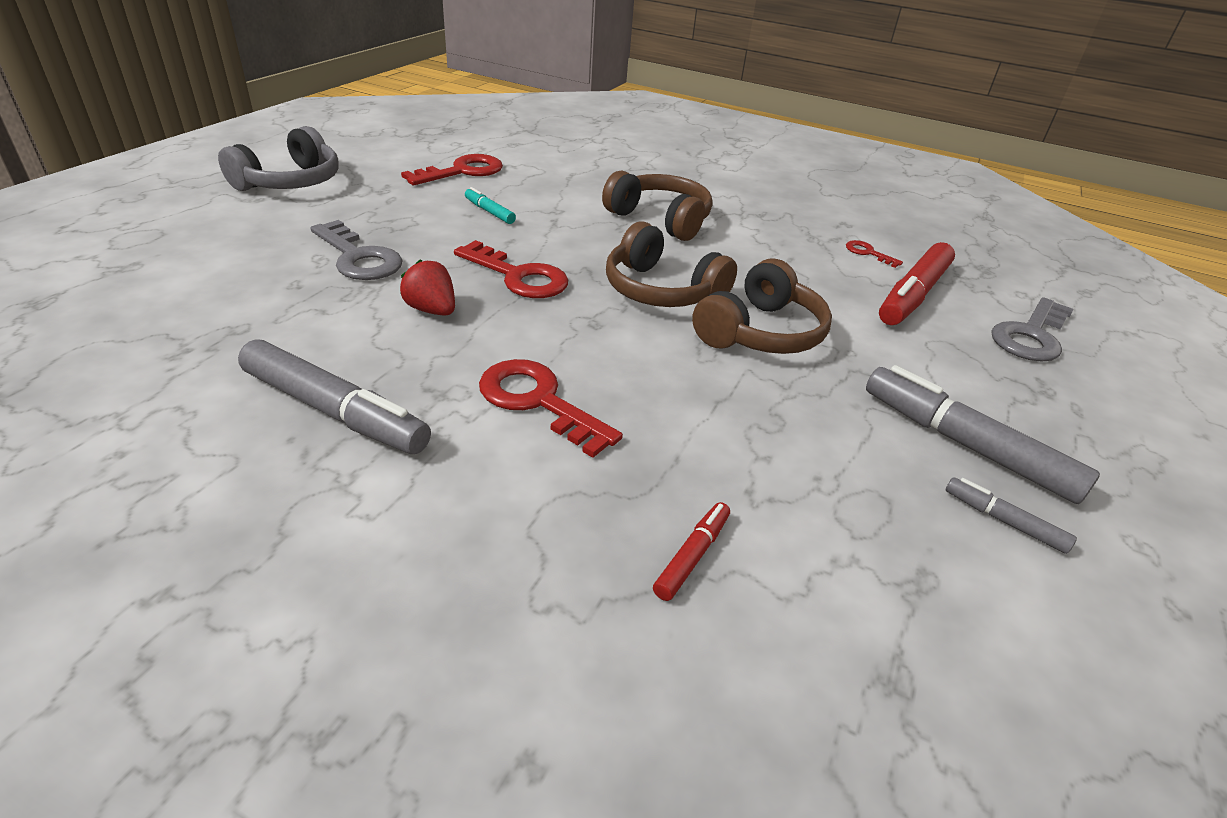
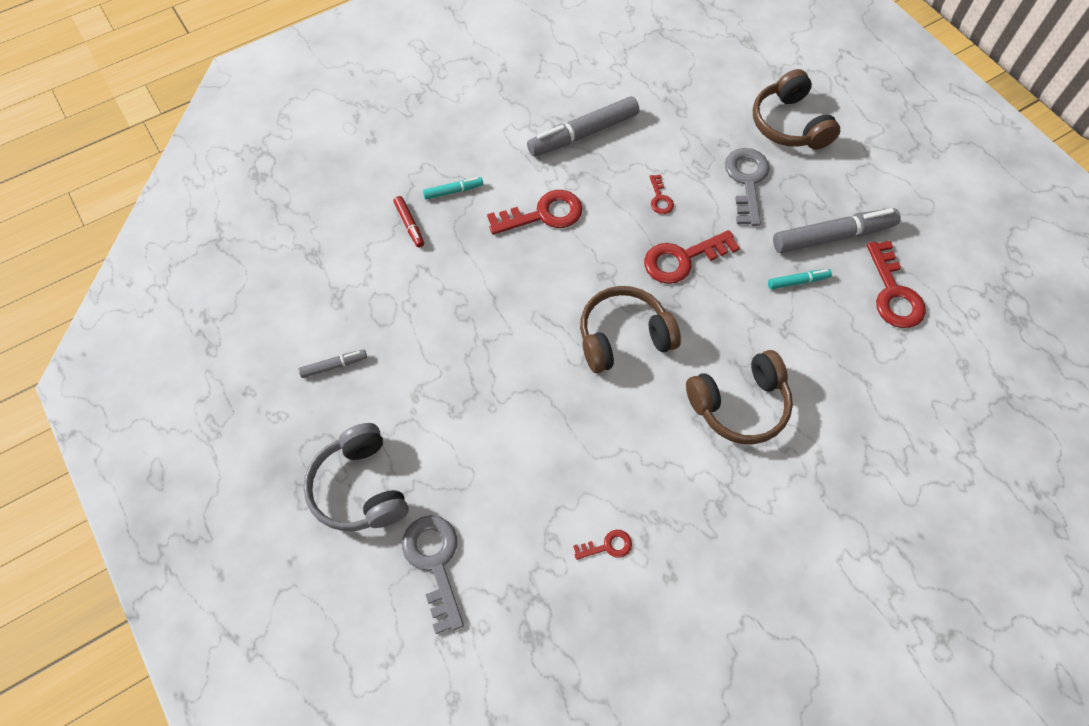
camera: 125 degrees right, 25 degrees up
(290, 182) = (896, 170): grey headphones -> grey headphones (360, 488)
(359, 258) = (746, 181): grey key -> grey key turned 105 degrees clockwise
(432, 310) = (660, 198): red strawberry -> red key
(572, 527) = (453, 191): none -> turquoise marker
(760, 332) = (542, 367): brown headphones -> brown headphones (789, 124)
(913, 295) = (529, 522): red marker -> none
(966, 445) = (383, 398): grey marker -> grey marker (832, 236)

